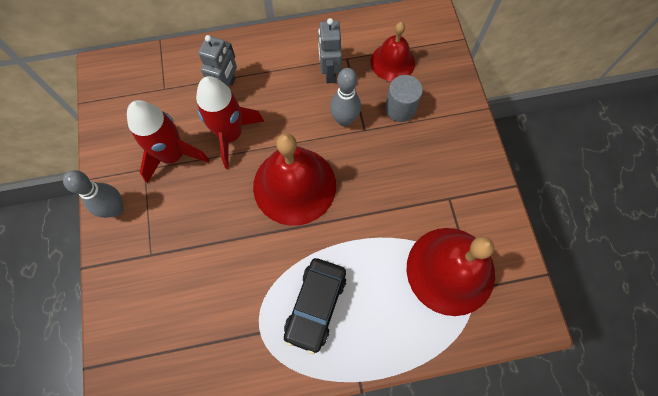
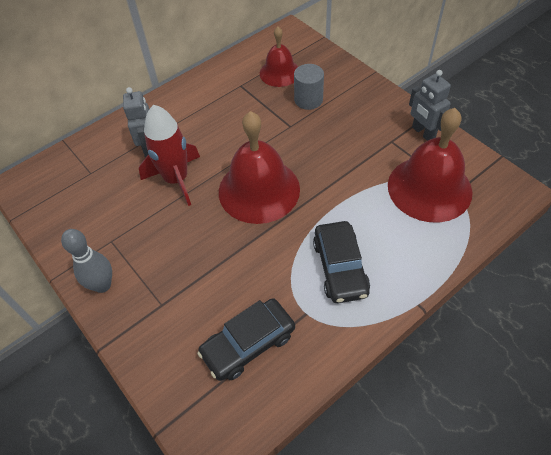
camera: 25 degrees left, 15 degrees down
(173, 155) = (132, 218): red rocket -> none
(196, 333) = (248, 344): none -> black car
(329, 72) = (233, 100): grey robot -> grey robot (423, 133)
(344, 120) = (268, 126): grey bowling pin -> none

